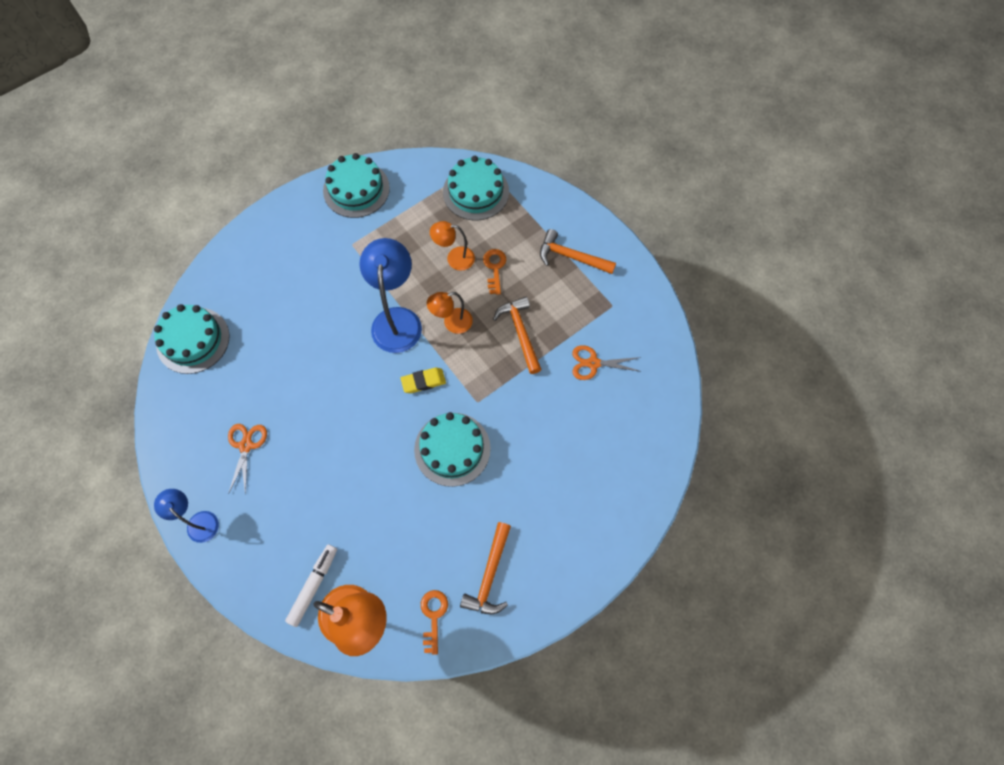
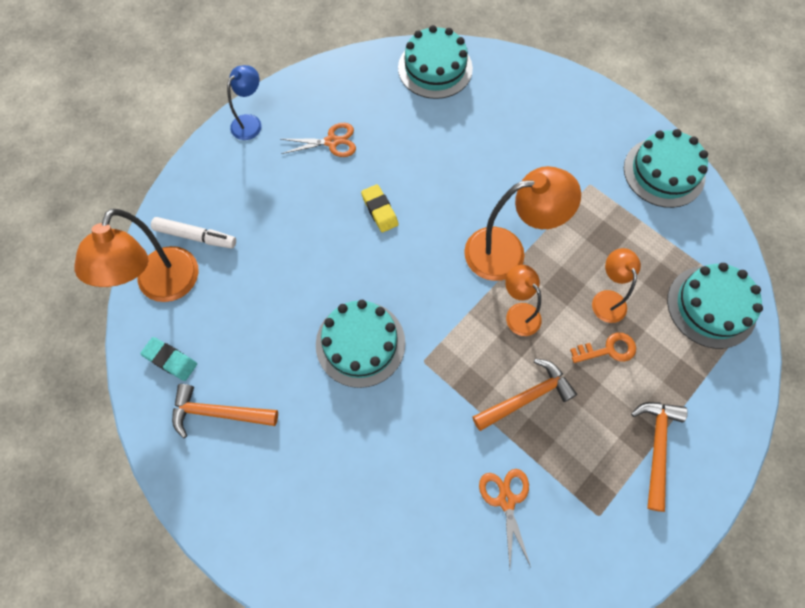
camera: 80 degrees right, 0 degrees up
(397, 319) = (507, 251): blue lamp -> orange lamp
(423, 381) = (436, 296): yellow eraser -> yellow eraser (379, 210)
(433, 616) = (170, 360): orange key -> turquoise eraser

